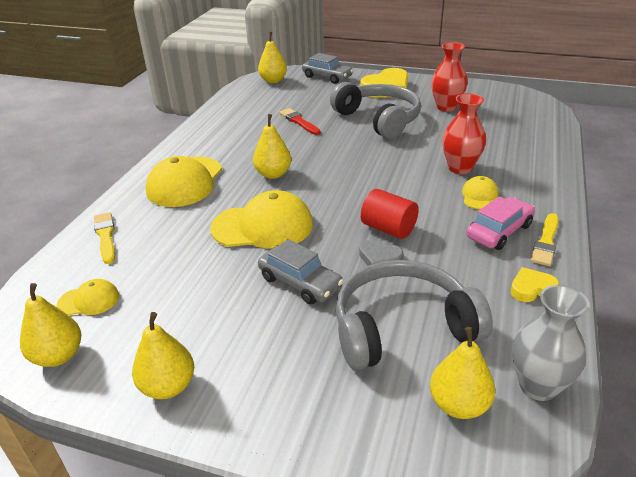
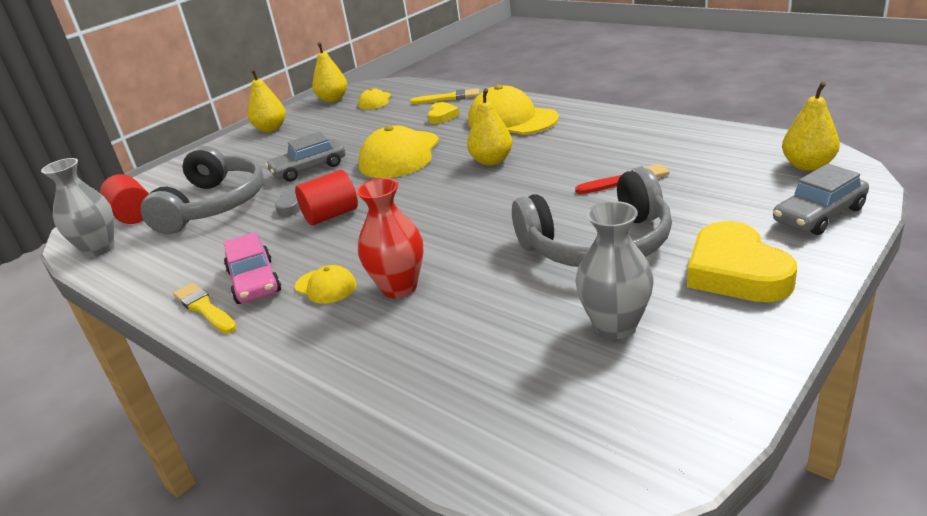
camera: 115 degrees right, 5 degrees down
(446, 107) = (615, 326): red vase -> grey vase
(459, 404) = (133, 215): yellow pear -> red cylinder
(531, 288) = (167, 276): yellow heart -> yellow heart (442, 116)

